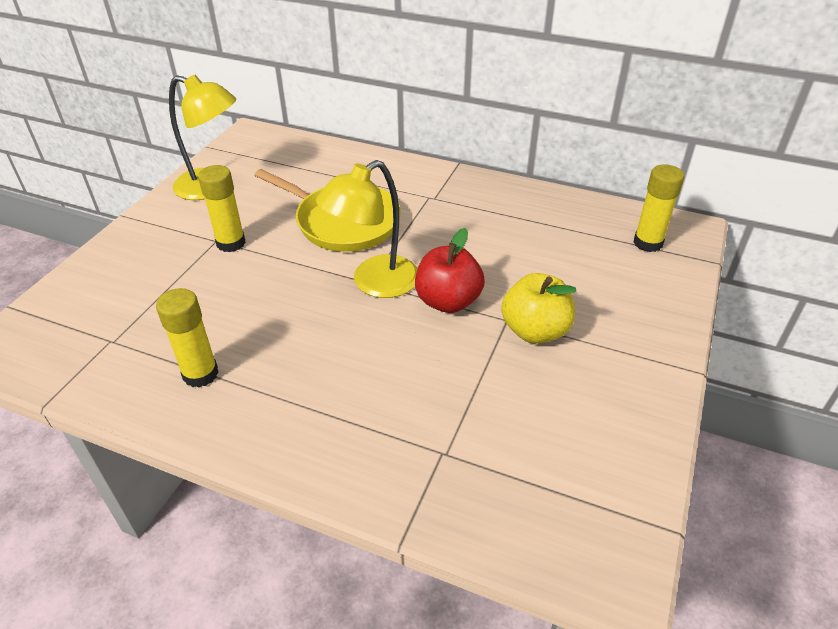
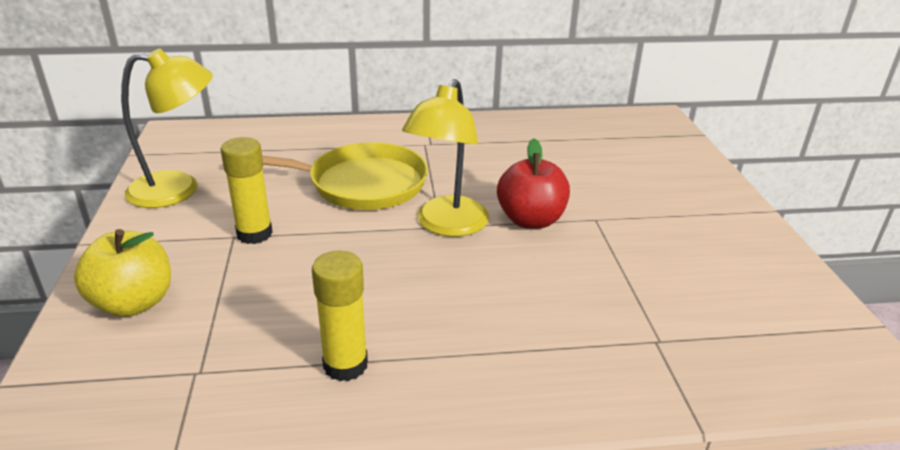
camera: 30 degrees left, 10 degrees down
(535, 331) = (627, 220): yellow apple -> yellow apple (133, 303)
(648, 243) = (641, 134): yellow glue stick -> none

